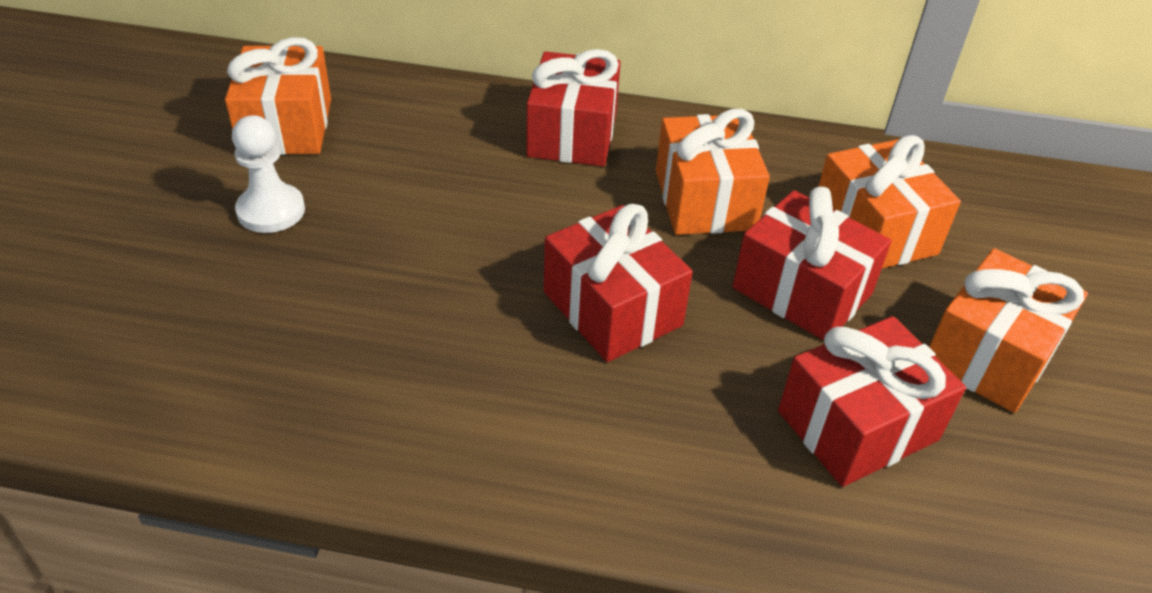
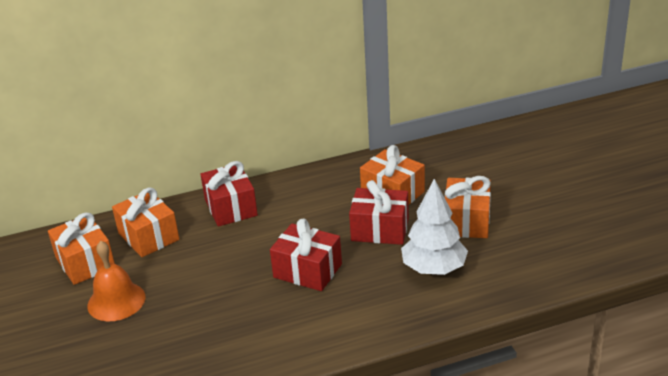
camera: 25 degrees left, 10 degrees down
(271, 211) = (116, 301): white pawn -> orange bell
(704, 200) = (313, 211): orange gift -> orange gift (148, 236)
(857, 425) = (434, 268): red gift -> white tree

